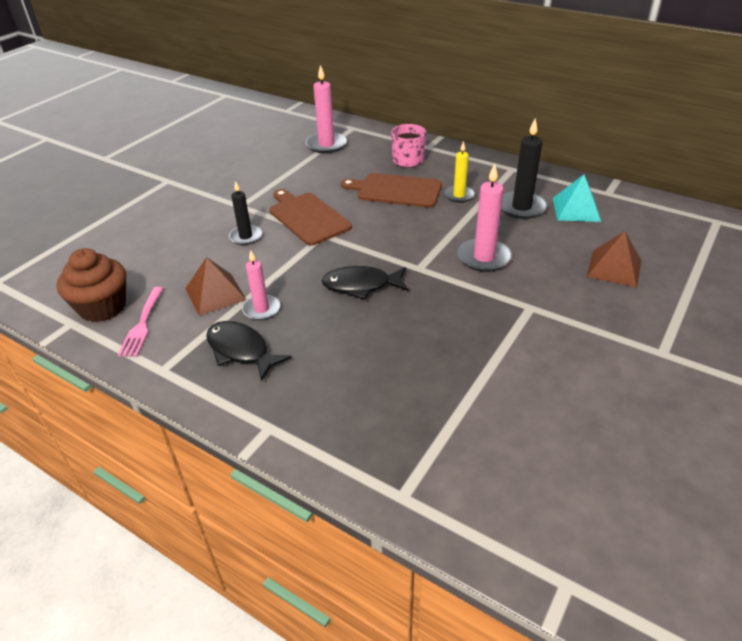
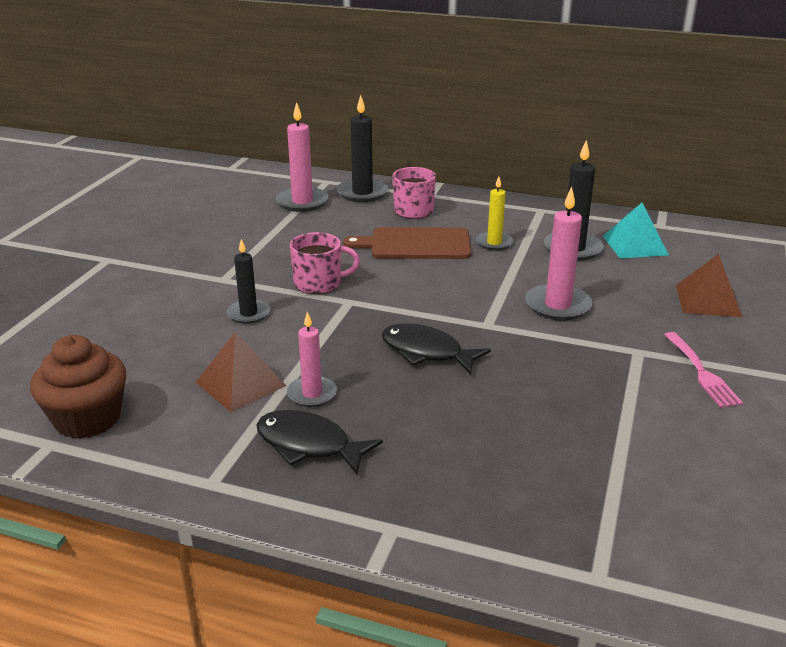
camera: 15 degrees left, 10 degrees down
(142, 324) = (156, 432): pink fork -> pink fork (702, 372)
(307, 217) = (319, 284): brown cutting board -> pink mug
(361, 285) = (426, 352): black fish -> black fish turned 45 degrees clockwise
(375, 141) = (362, 193): none -> black candle

